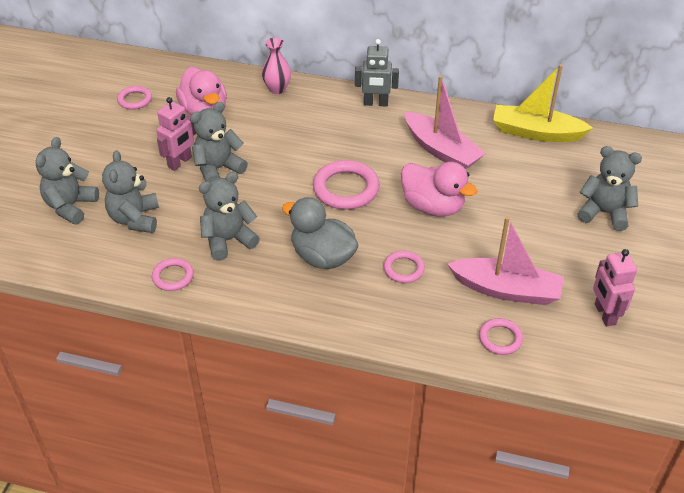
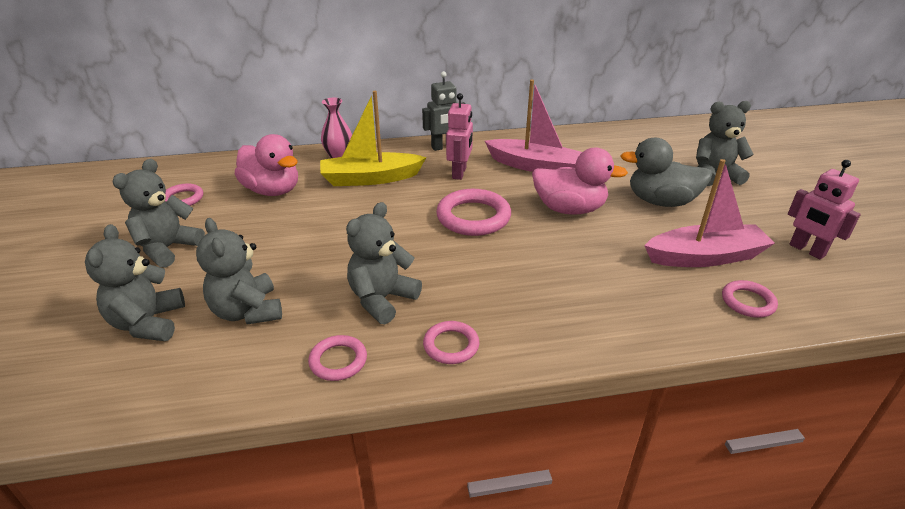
camera: 25 degrees left, 10 degrees down
(180, 162) = (272, 240): pink robot -> pink robot (459, 173)
(218, 169) = (321, 235): grey teddy bear -> grey teddy bear (168, 248)
(322, 257) = (501, 283): grey duck -> grey duck (661, 201)
(403, 269) = (594, 269): pink ring -> pink ring (451, 345)
(536, 132) = (600, 136): yellow boat -> yellow boat (370, 178)

